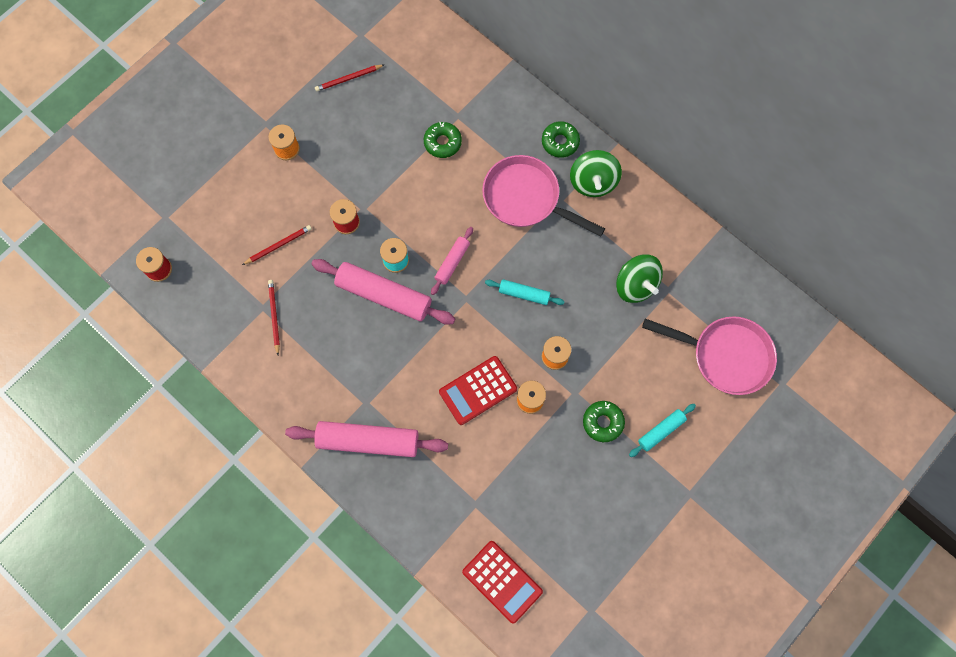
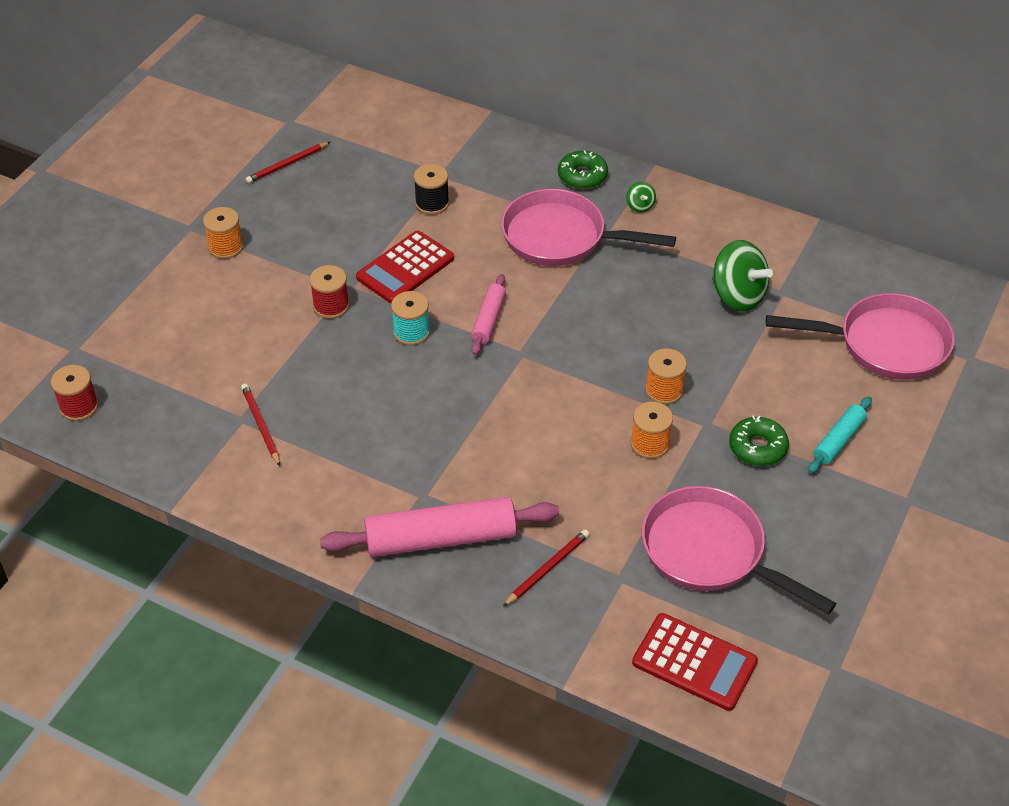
camera: 15 degrees left, 25 degrees down
(278, 245) = (244, 348): red pencil -> red pencil (547, 569)
(384, 295) = (408, 372): pink rolling pin -> none
(442, 142) = (432, 203): green donut -> black spool
(478, 390) = (574, 448): red calculator -> red calculator (405, 268)
(524, 294) = (596, 333): turquoise rolling pin -> none
(541, 499) = (710, 552): none -> pink pan
(593, 182) = (640, 206): green spinning top -> green spinning top, size x0.46

